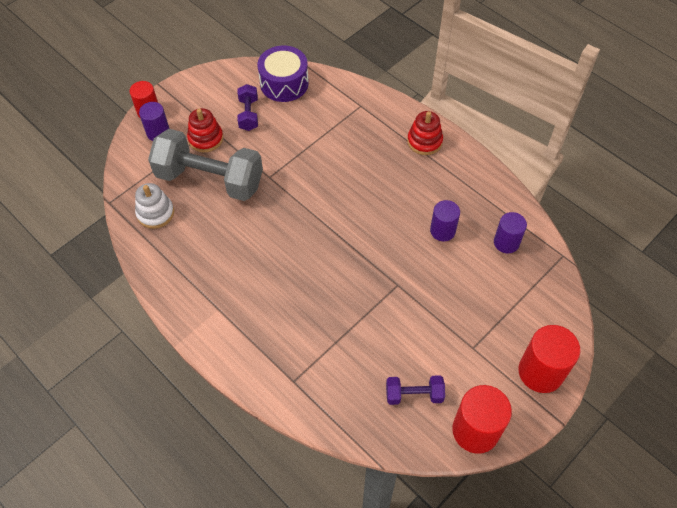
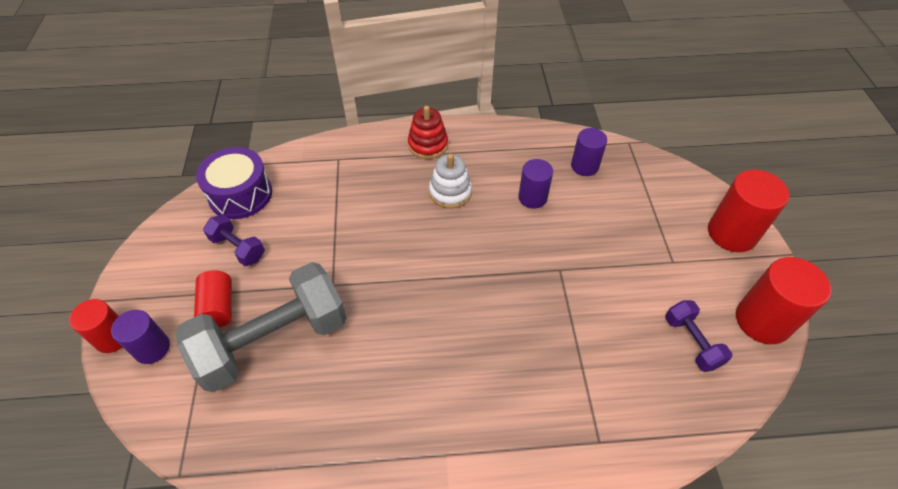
camera: 50 degrees left, 5 degrees down
(155, 213) = (253, 431): white stacking toy -> white stacking toy (450, 192)
(206, 139) = (218, 307): red stacking toy -> red cylinder
(414, 394) = (692, 342): purple dumbbell -> purple dumbbell turned 60 degrees counterclockwise

